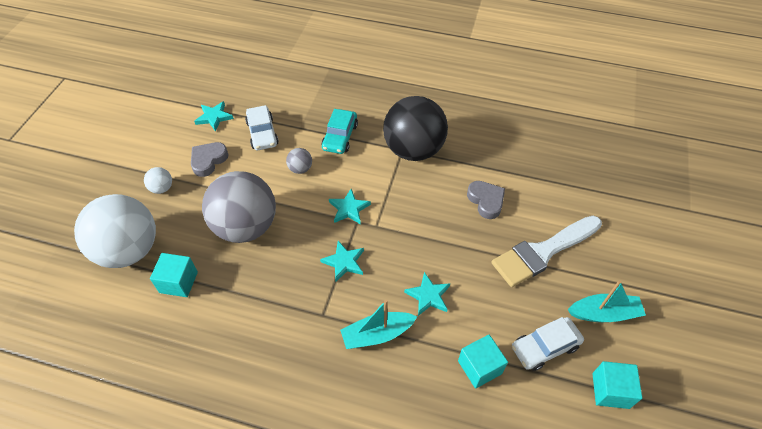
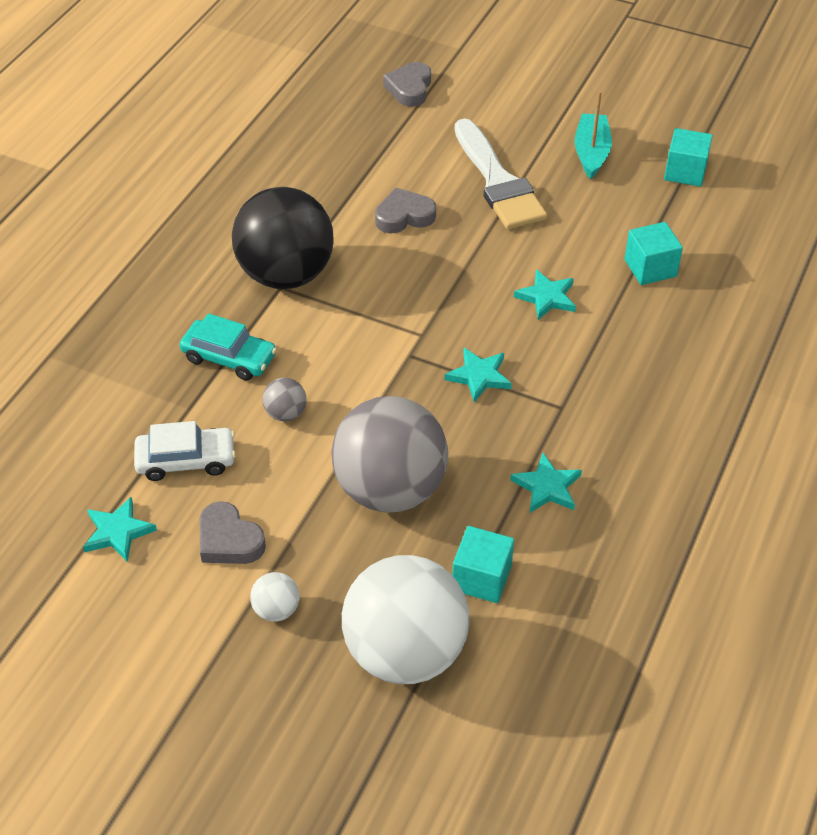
camera: 80 degrees left, 5 degrees down
(349, 209) = (383, 361): turquoise star -> turquoise star (547, 487)
(377, 334) = (597, 354): turquoise boat -> none
(545, 347) = (629, 209): white car -> none
(624, 185) = (409, 88): none -> grey heart

